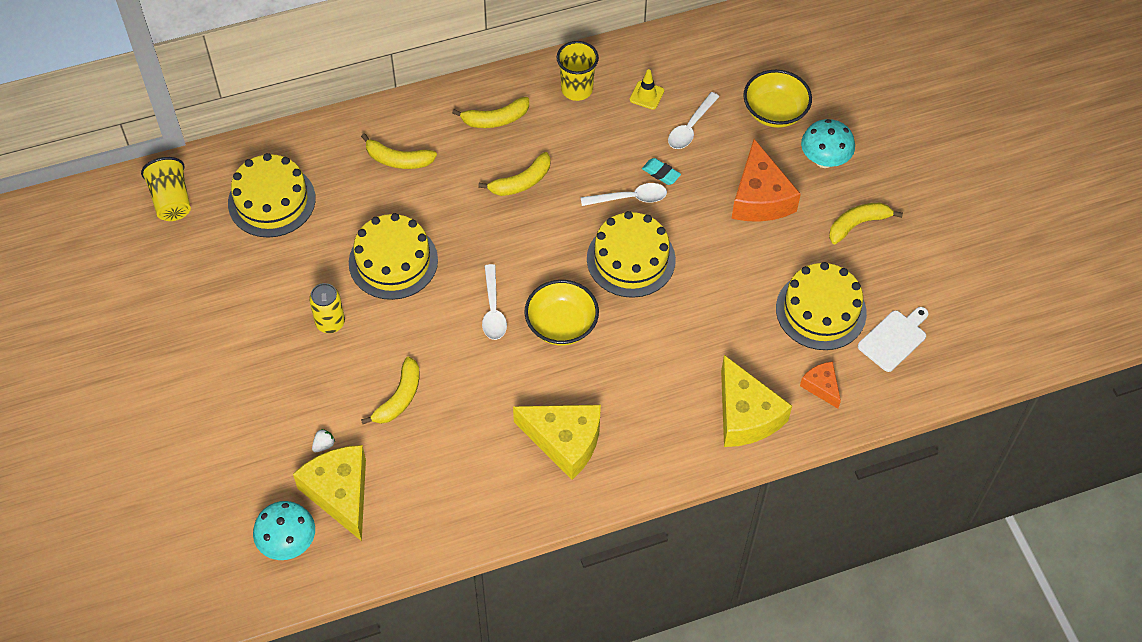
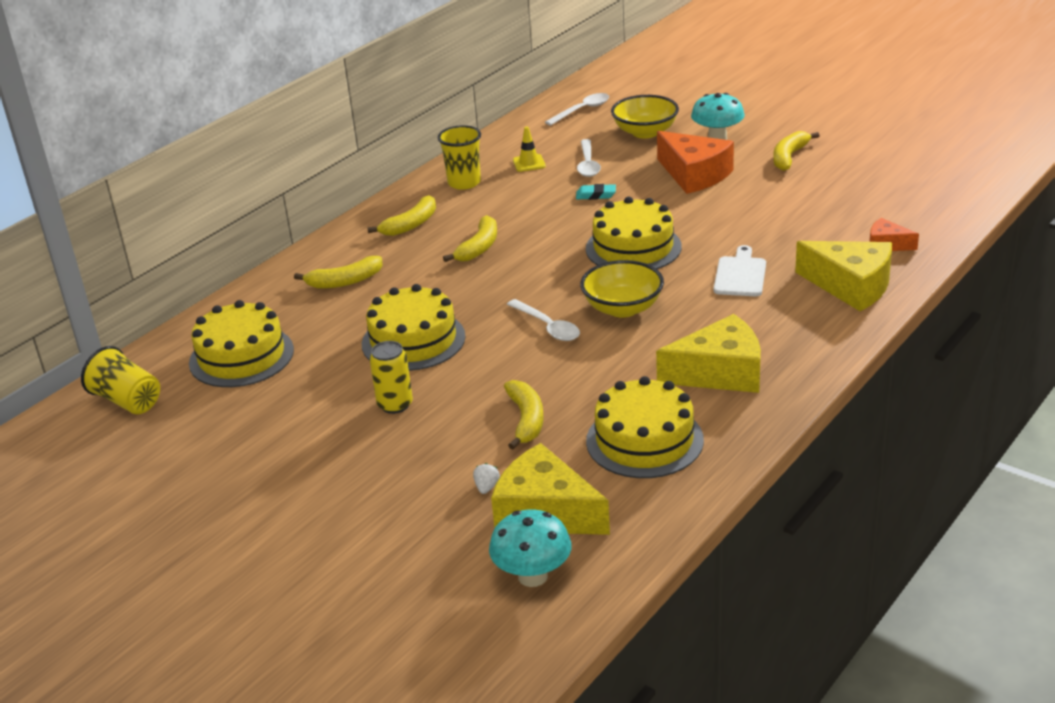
camera: 30 degrees left, 25 degrees down
(630, 198) = (587, 217): white spoon -> white spoon (582, 110)
(821, 310) = (826, 208): yellow cake -> yellow cake (644, 440)
(894, 339) = (903, 197): white cutting board -> white cutting board (740, 275)

